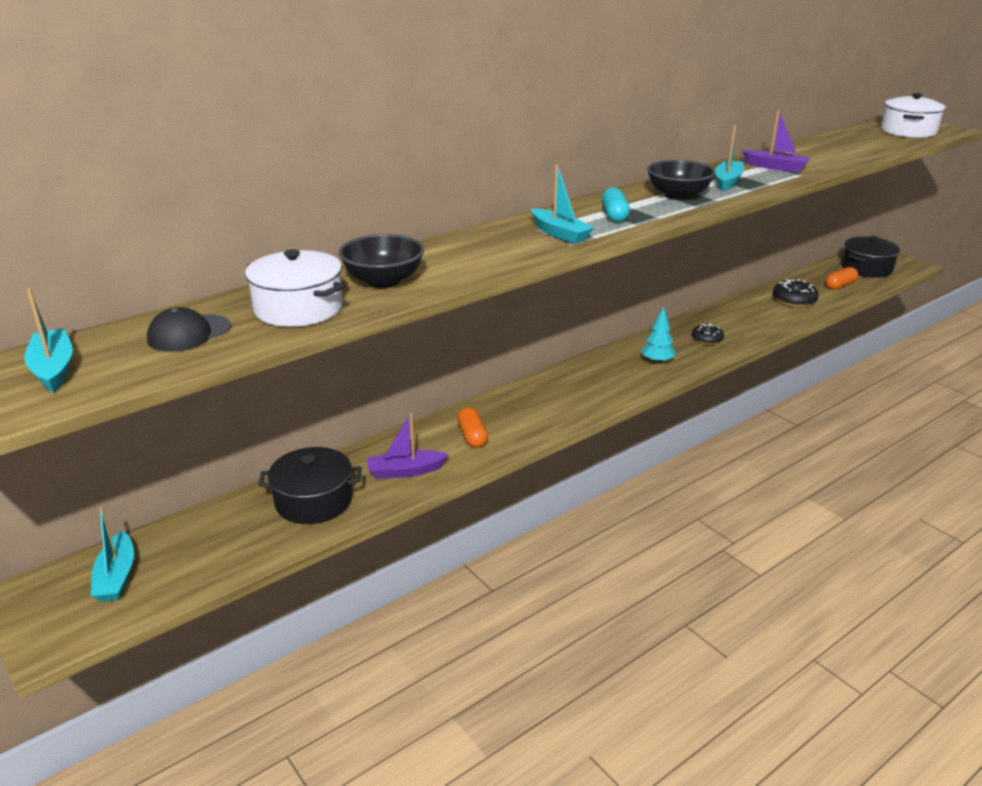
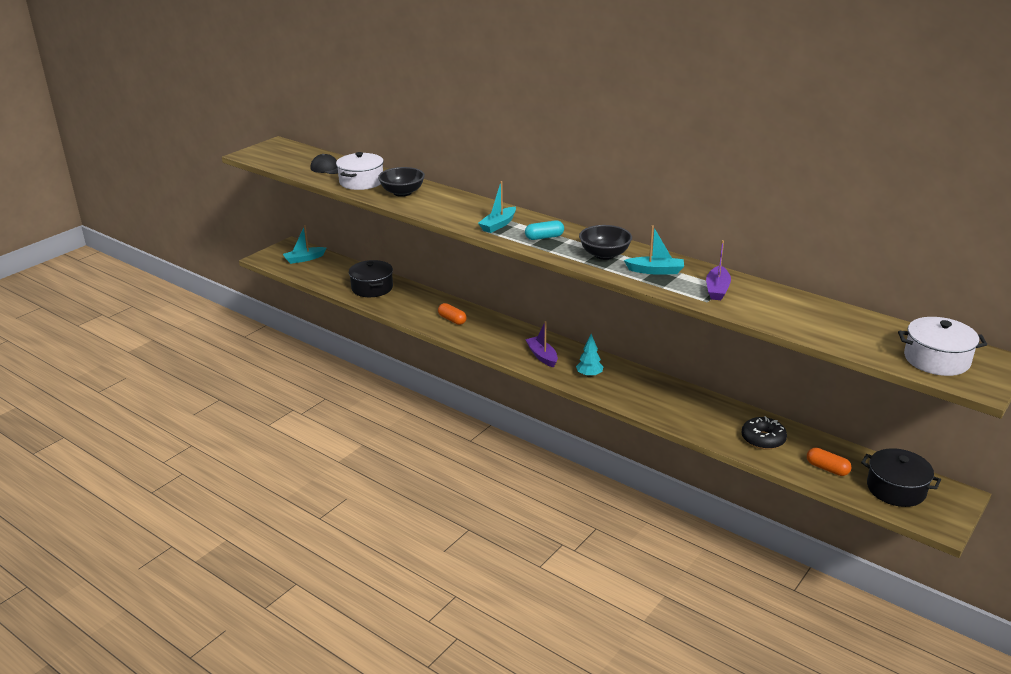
camera: 75 degrees right, 0 degrees up
(53, 369) = (290, 155): turquoise boat -> none
(405, 471) = (407, 306): purple boat -> purple boat (542, 356)
(472, 436) = (452, 320): orange capsule -> orange capsule turned 75 degrees clockwise
(707, 339) = (643, 395): black donut -> none

